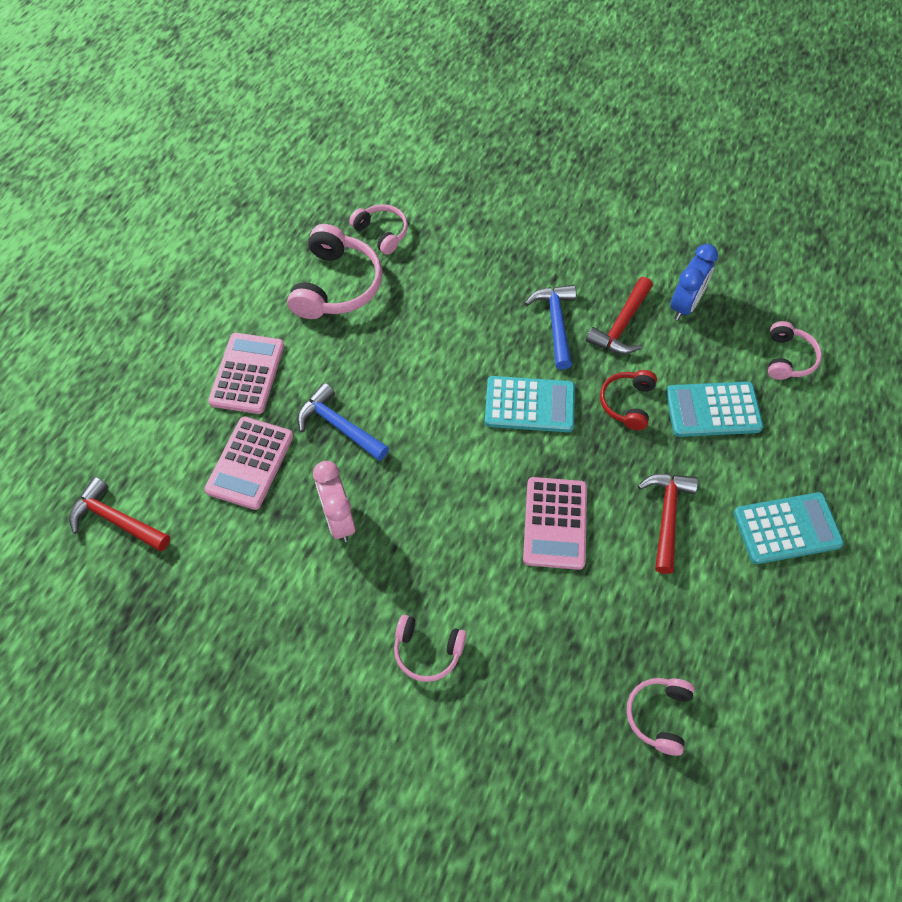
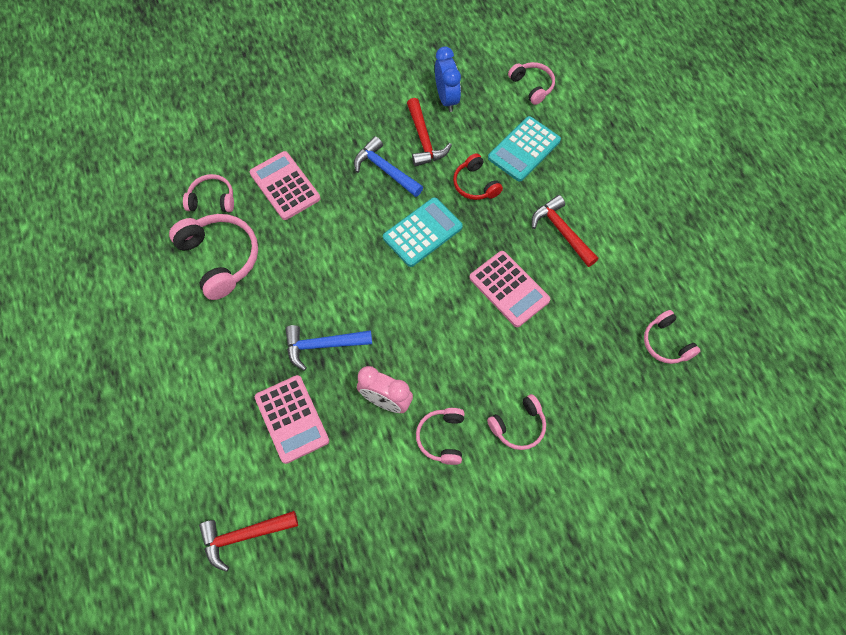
camera: 45 degrees left, 5 degrees up
(247, 374) = (224, 366): pink calculator -> pink calculator (285, 186)
(350, 595) = (442, 438): none -> pink headphones
(787, 528) = (625, 184): turquoise calculator -> none

